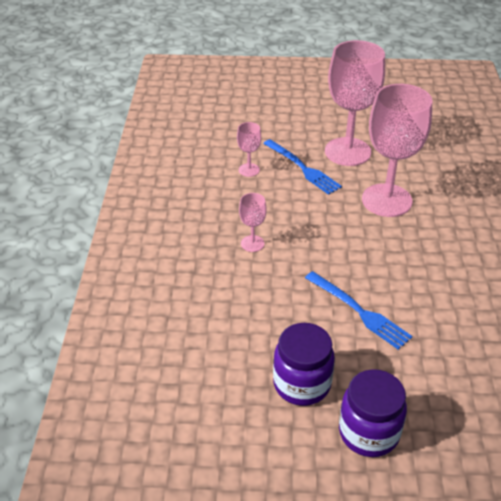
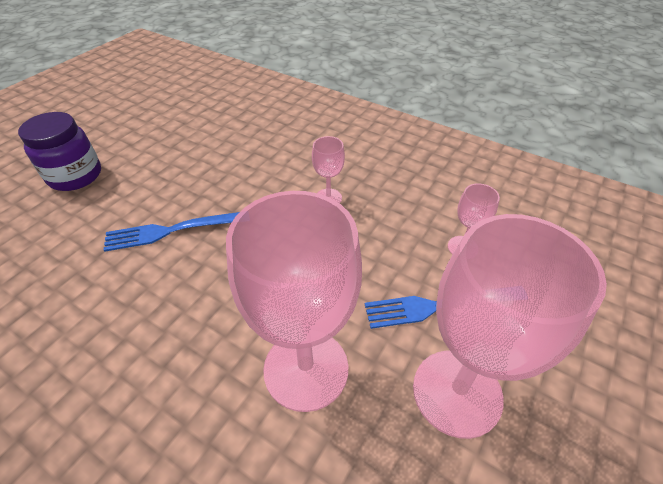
camera: 120 degrees right, 5 degrees up
(302, 384) = (152, 162): purple jar -> none

